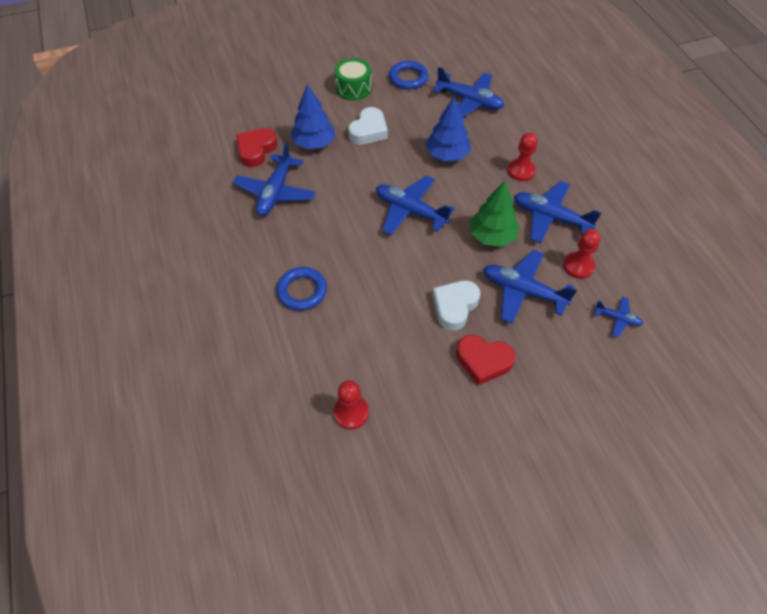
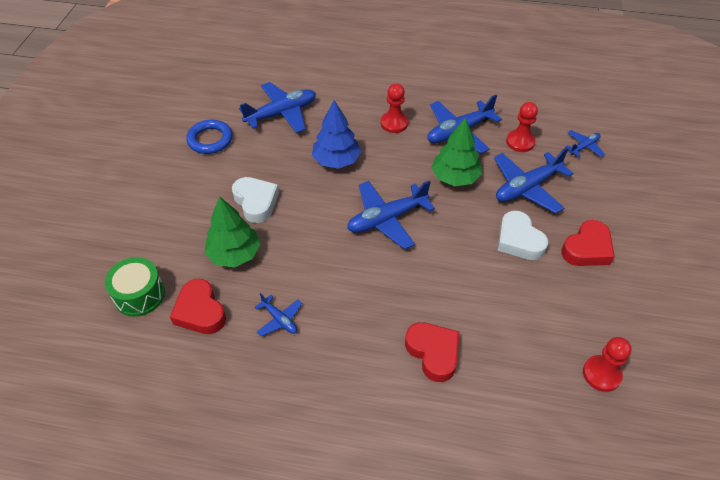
camera: 60 degrees left, 5 degrees down
(275, 192) = (279, 319): blue plane -> blue plane, size x0.52
(302, 291) = (433, 353): blue ring -> red heart
(314, 143) = (234, 254): blue tree -> green tree
(353, 88) = (183, 186): green drum -> green drum (139, 295)

